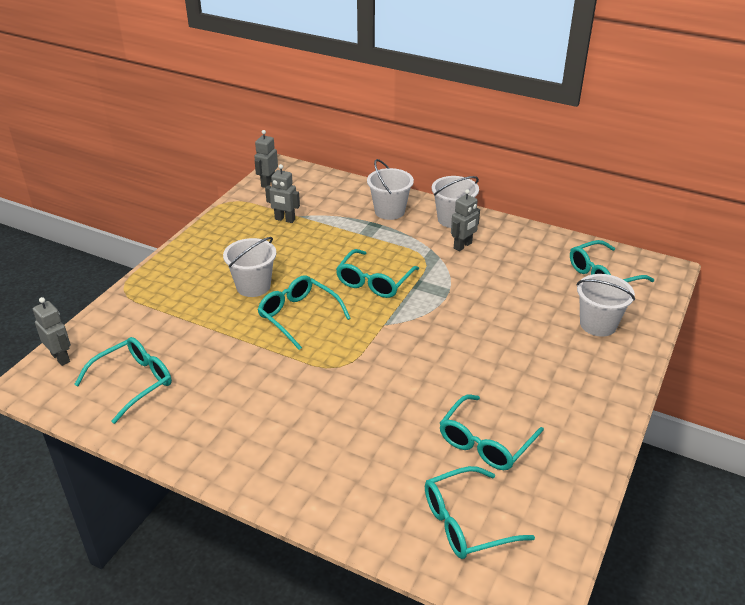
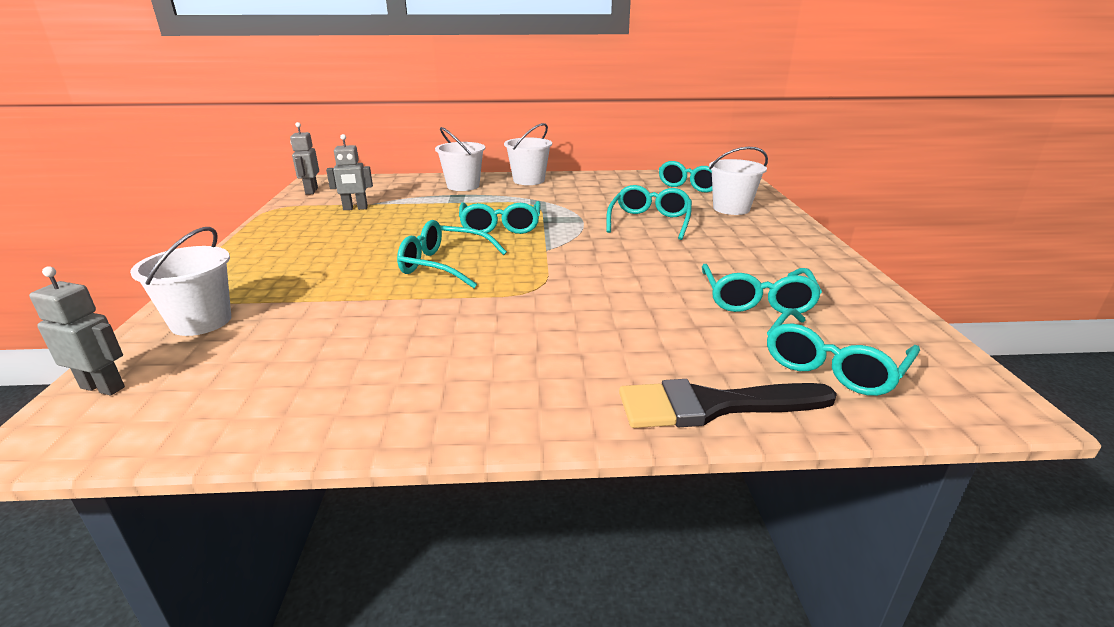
camera: 30 degrees left, 10 degrees down
(134, 382) = (261, 377): turquoise glasses -> turquoise glasses (649, 222)
(253, 286) = (364, 257): white bucket -> white bucket (201, 321)
(352, 515) = (712, 406): none -> black brush
(463, 246) = (557, 192): grey robot -> none

